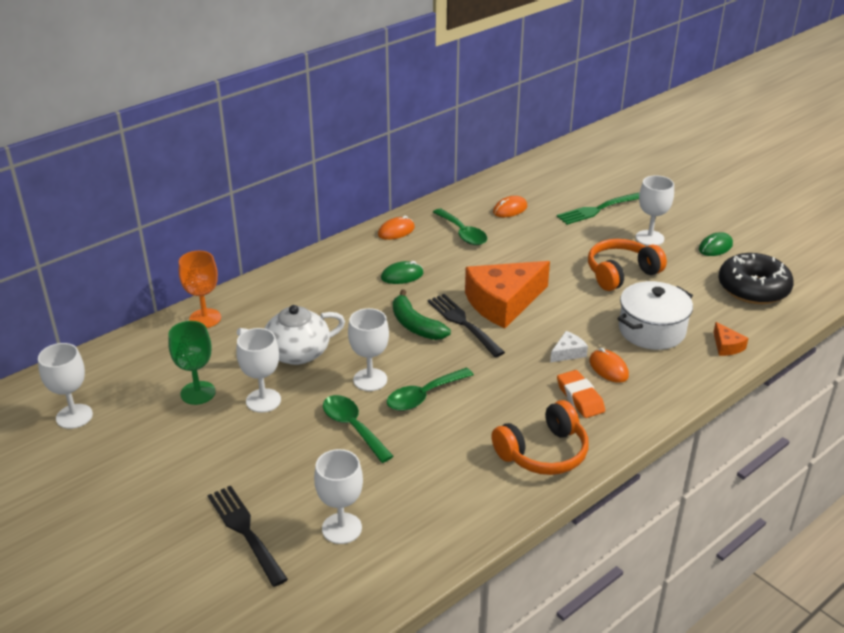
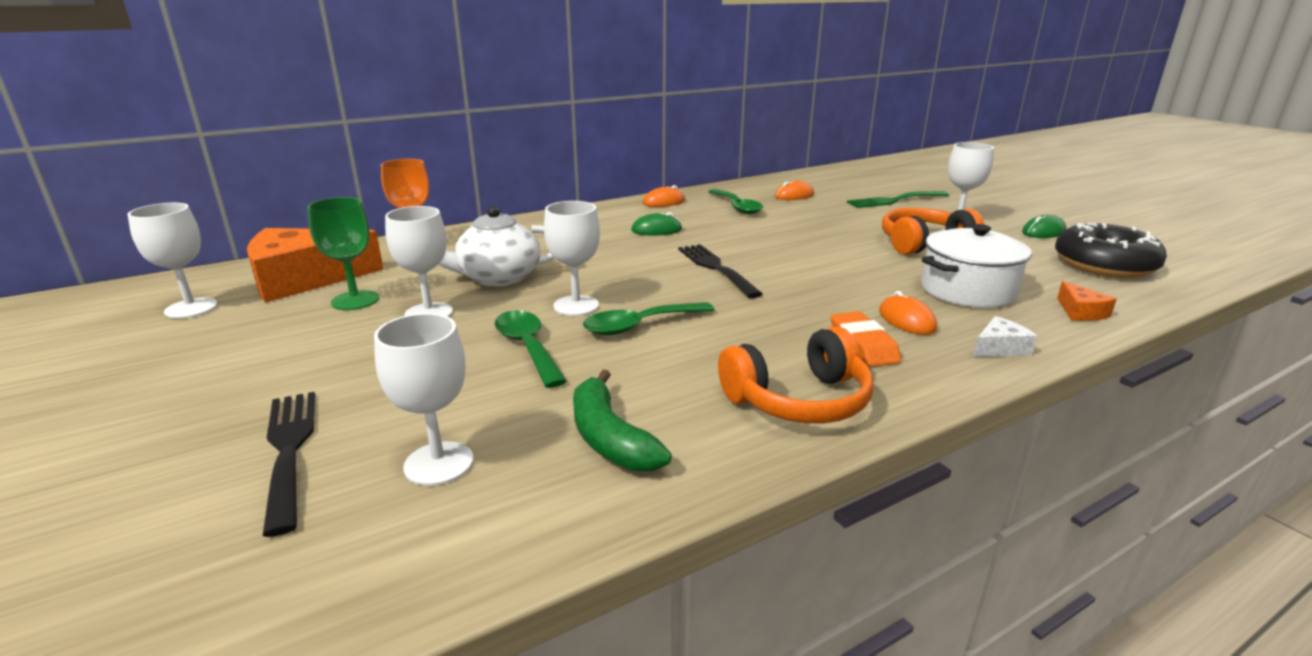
camera: 10 degrees right, 10 degrees down
(415, 325) = (656, 266): green banana -> green banana (609, 438)
(503, 303) = (771, 256): orange cheese -> orange cheese (304, 279)
(568, 353) = (849, 302): white cheese -> white cheese (999, 348)

